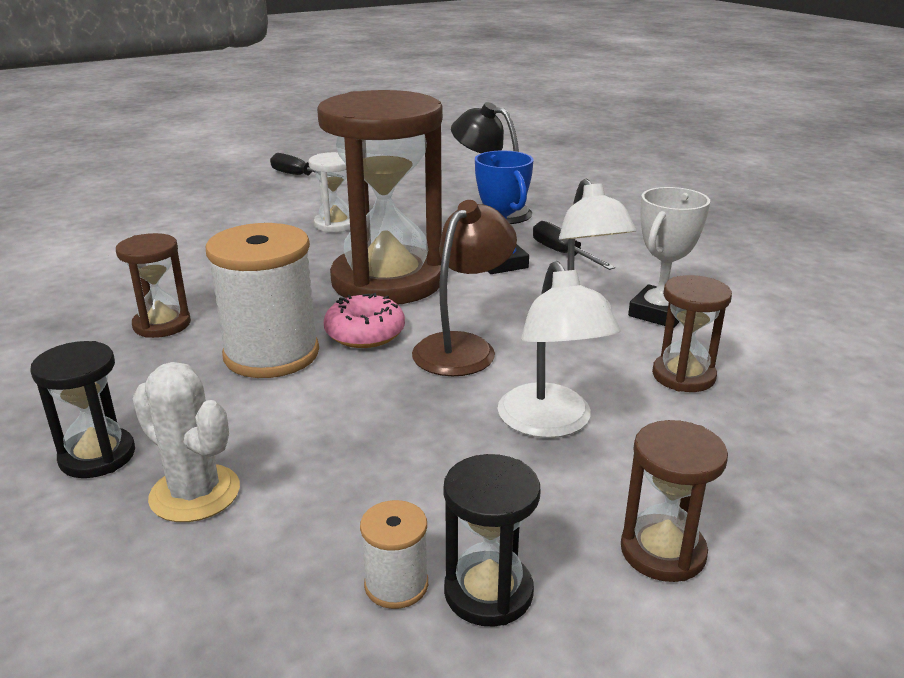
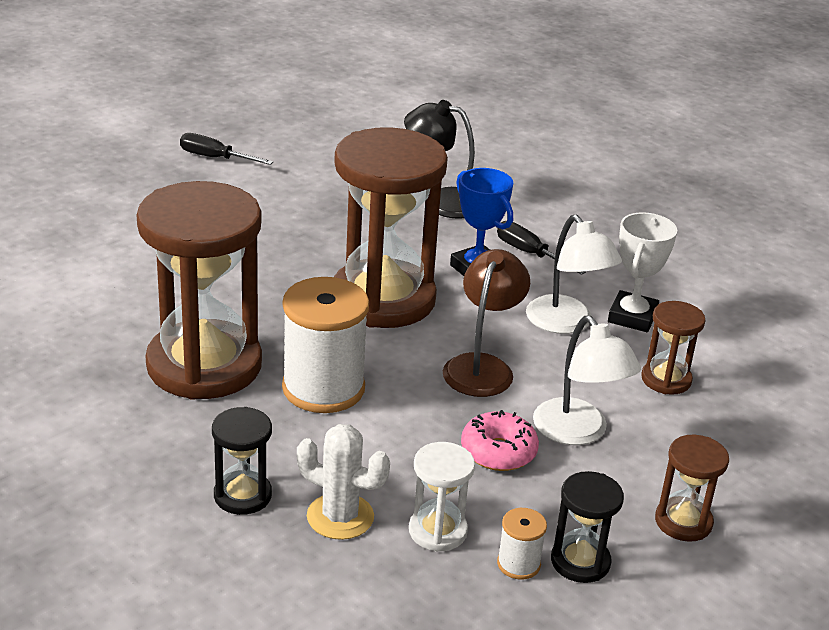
camera: 15 degrees left, 5 degrees up
(162, 324) = (204, 365): brown hourglass -> brown hourglass, size x2.23
(335, 224) = (295, 229): white hourglass -> white hourglass (437, 531)
(365, 333) = (392, 359): pink donut -> pink donut (498, 452)

